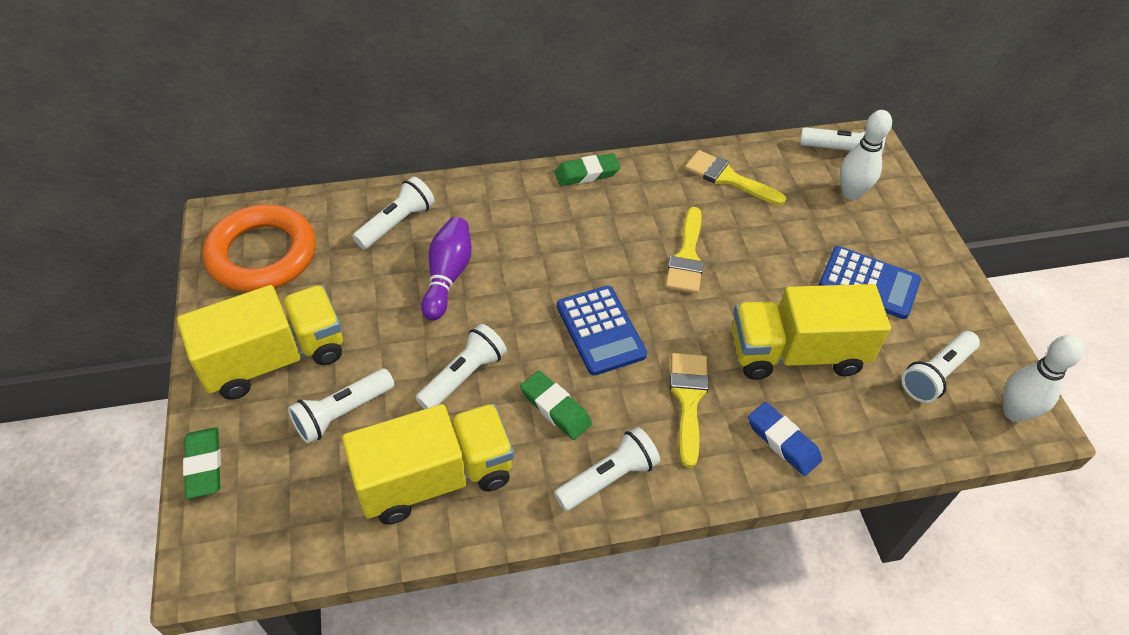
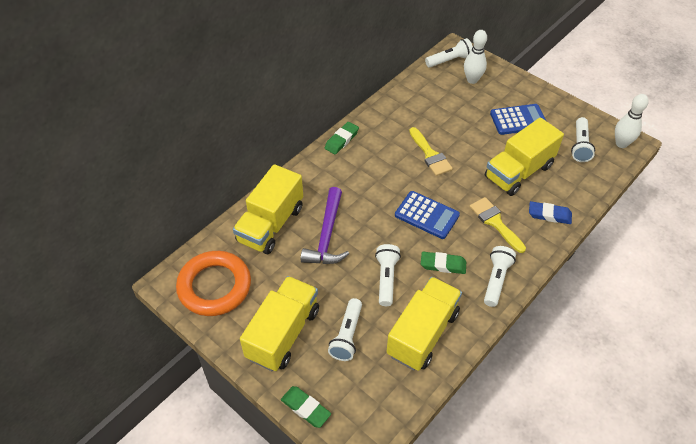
camera: 35 degrees left, 0 degrees up
(397, 223) = (270, 224): white flashlight -> yellow truck
(447, 276) = (327, 235): purple bowling pin -> purple hammer
(728, 178) = (411, 103): yellow brush -> none

